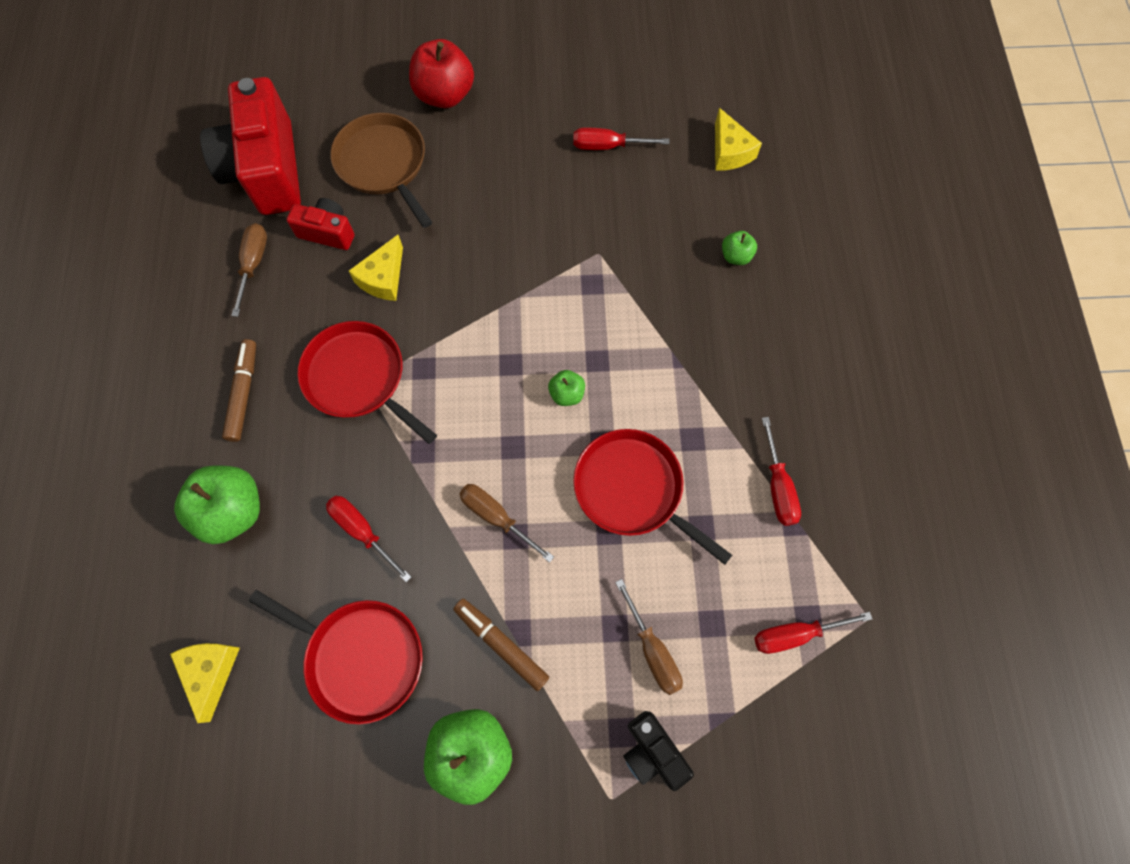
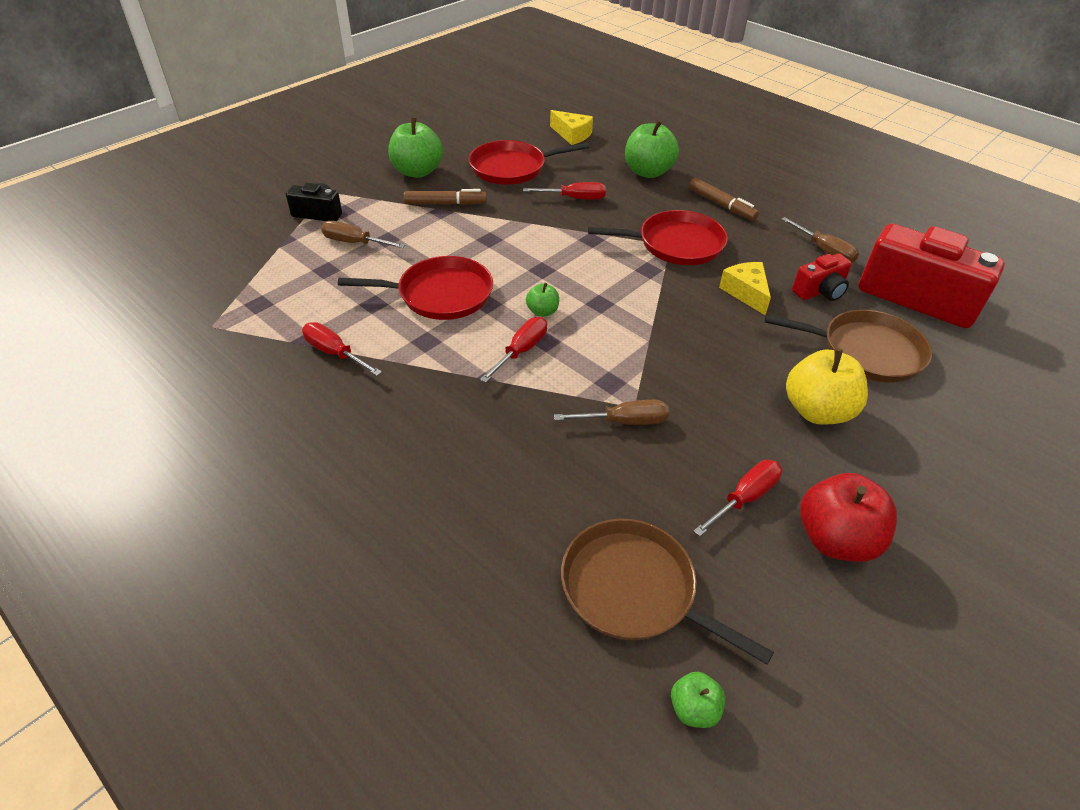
camera: 135 degrees right, 25 degrees down
(445, 95) = (924, 433): red apple -> red apple (835, 539)
(485, 156) = (817, 411): none -> yellow apple
(497, 517) = (510, 239): brown screwdriver -> brown screwdriver (624, 421)
(729, 151) = (634, 590): yellow cheese -> brown pan
(735, 256) = (519, 486): green apple -> green apple (694, 709)
(795, 634) = (263, 293): red screwdriver -> red screwdriver (521, 351)

